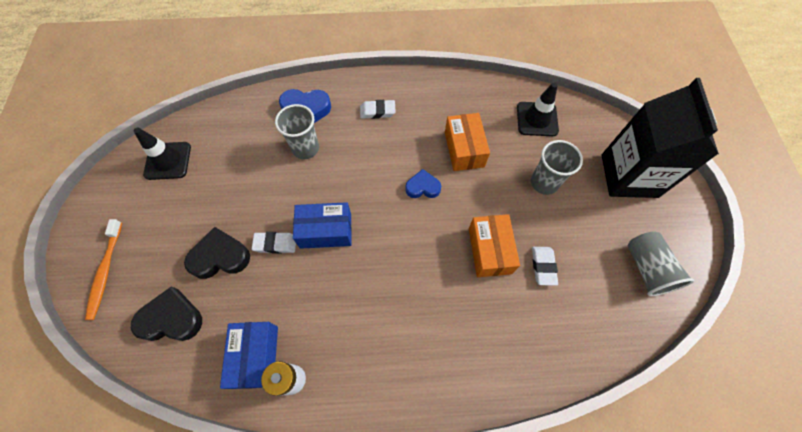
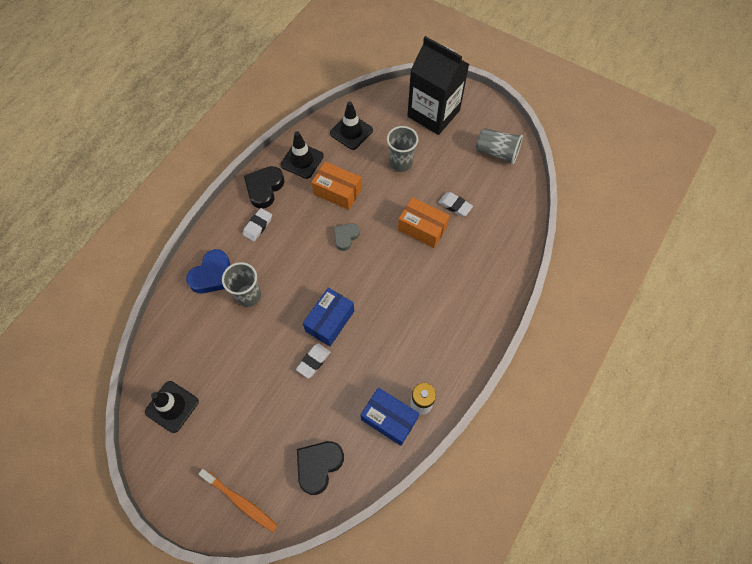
camera: 55 degrees left, 0 degrees up
(220, 257) = (294, 406): black heart -> black heart (264, 188)
(422, 187) = (345, 237): blue heart -> grey heart
(470, 101) = (302, 160): none -> black traffic cone

